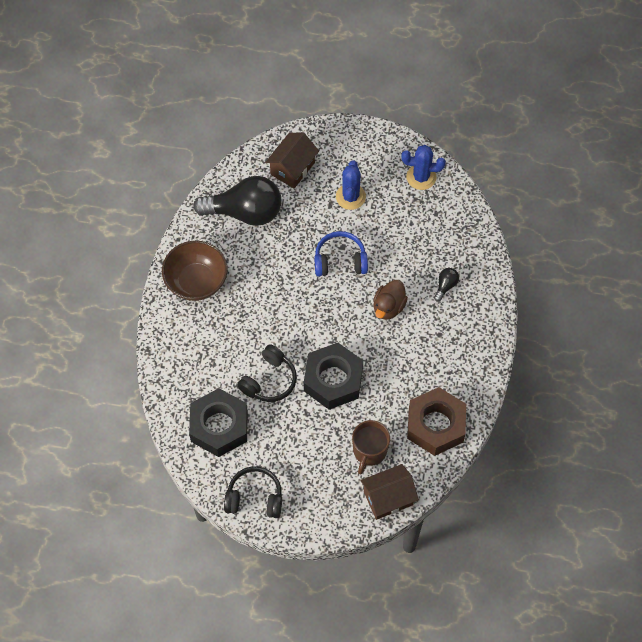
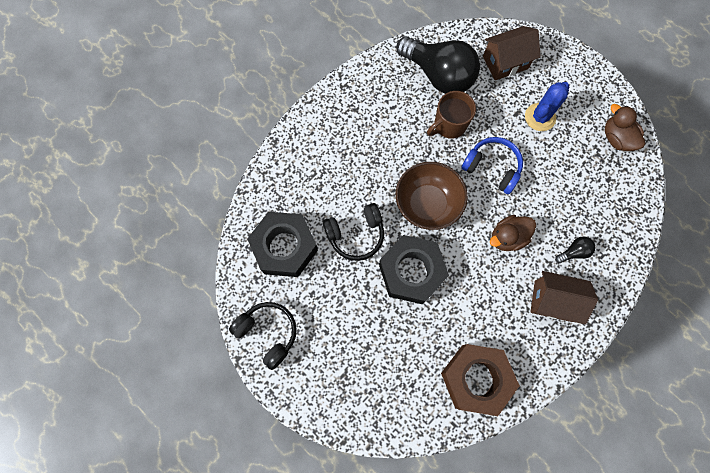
camera: 35 degrees right, 10 degrees up
(196, 281) = (356, 109): brown bowl -> brown bowl (427, 204)
(369, 451) = (398, 361): brown mug -> brown mug (449, 125)
(388, 498) = (384, 419): brown house -> brown house (553, 301)
(421, 177) = (616, 138): blue cactus -> brown duck

